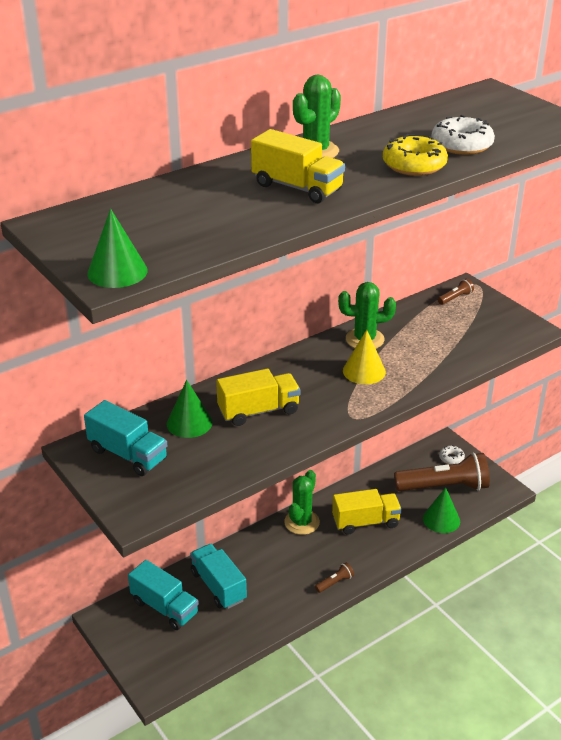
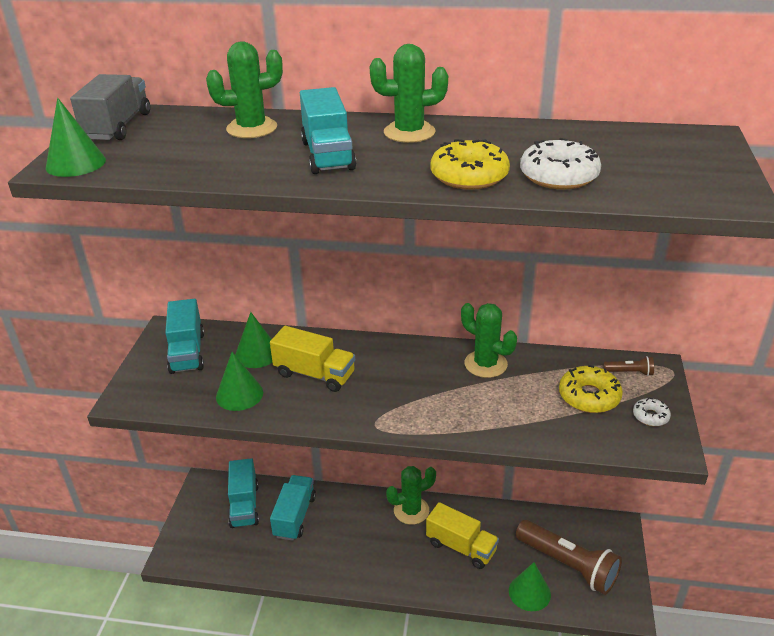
camera: 45 degrees right, 0 degrees up
(76, 232) = (118, 126): none -> grey truck
(195, 191) = (252, 128): none -> green cactus
(224, 456) = (239, 394): none -> green cone
(297, 187) = (327, 155): yellow truck -> turquoise truck
(335, 582) = (376, 578): brown flashlight -> none
(364, 371) = (443, 391): yellow cone -> none
(451, 458) = (607, 544): white donut -> white donut (650, 416)
(453, 325) = (589, 396): none -> yellow donut

